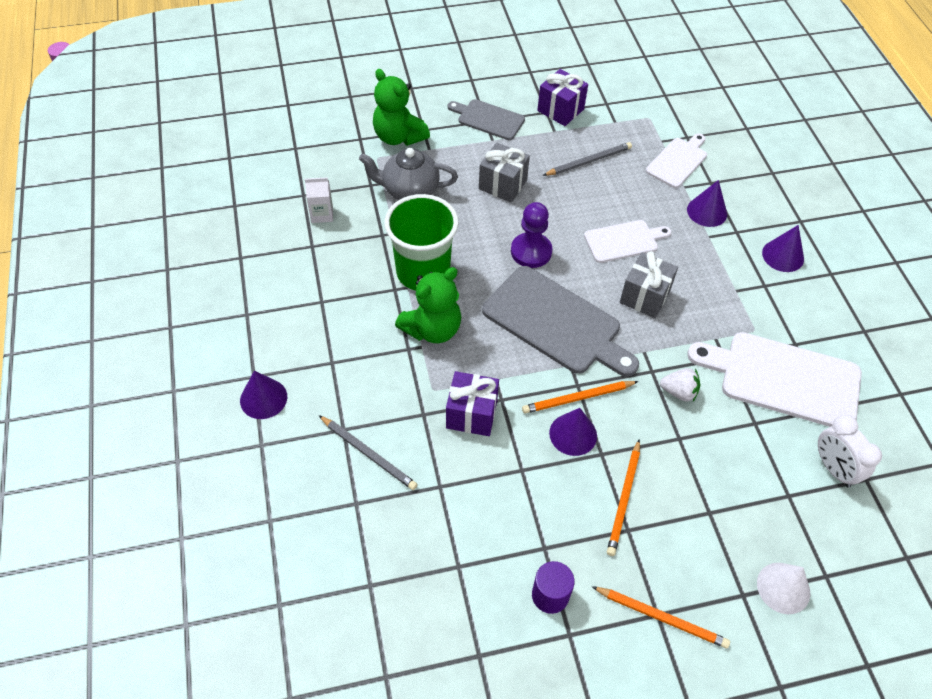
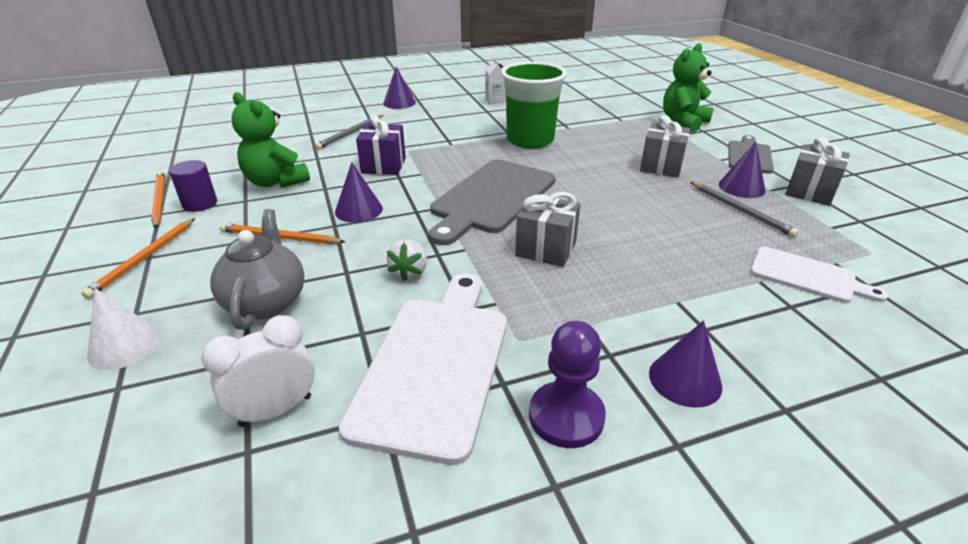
camera: 85 degrees right, 20 degrees down
(322, 214) = (573, 104): white carton -> white carton (495, 100)
(409, 191) = (620, 130): grey teapot -> grey teapot (266, 302)
(432, 329) = (470, 147): green teddy bear -> green teddy bear (275, 182)
(531, 251) = (579, 183): purple pawn -> purple pawn (566, 416)
(560, 110) = (810, 192): purple gift -> grey gift
(578, 398) = (400, 212): orange pencil -> orange pencil (159, 201)
(623, 241) = (626, 235): white cutting board -> none
(707, 211) = (726, 300): purple cone -> purple cone (741, 187)

